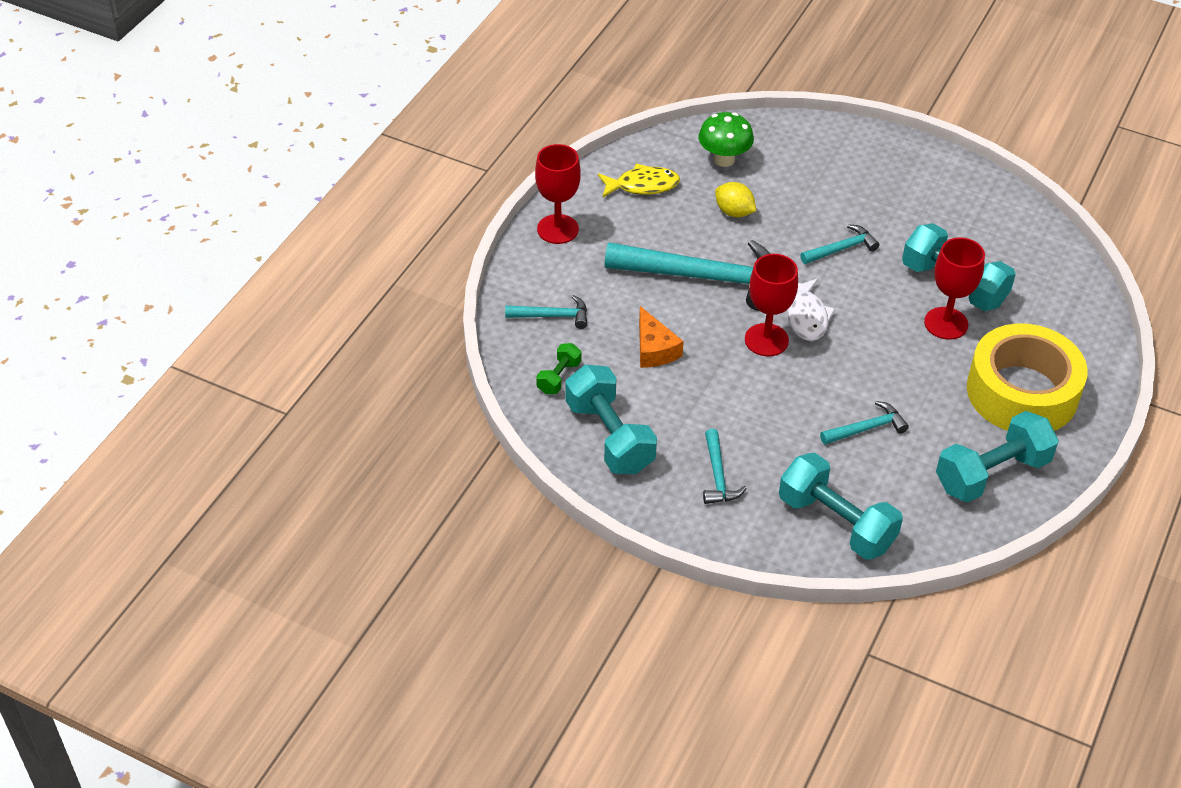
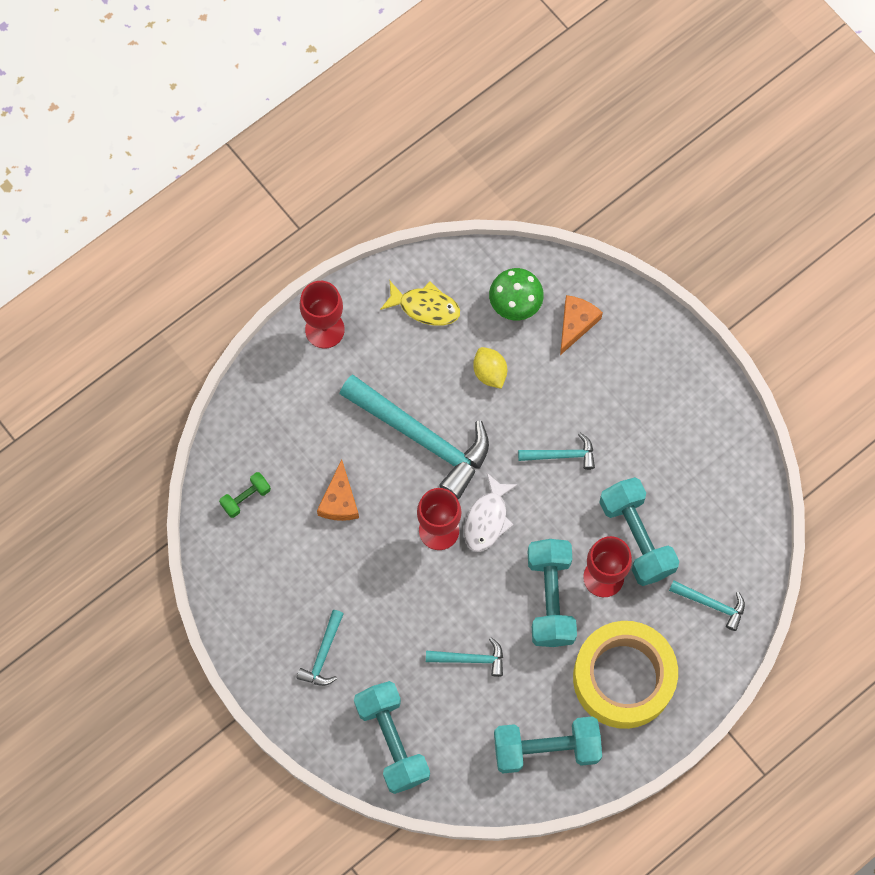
camera: 25 degrees right, 25 degrees up
(552, 316) = (272, 428): turquoise hammer -> turquoise hammer (711, 604)
(609, 437) = (256, 577): turquoise dumbbell -> turquoise dumbbell (550, 598)
(788, 156) = (576, 324): none -> orange cheese

